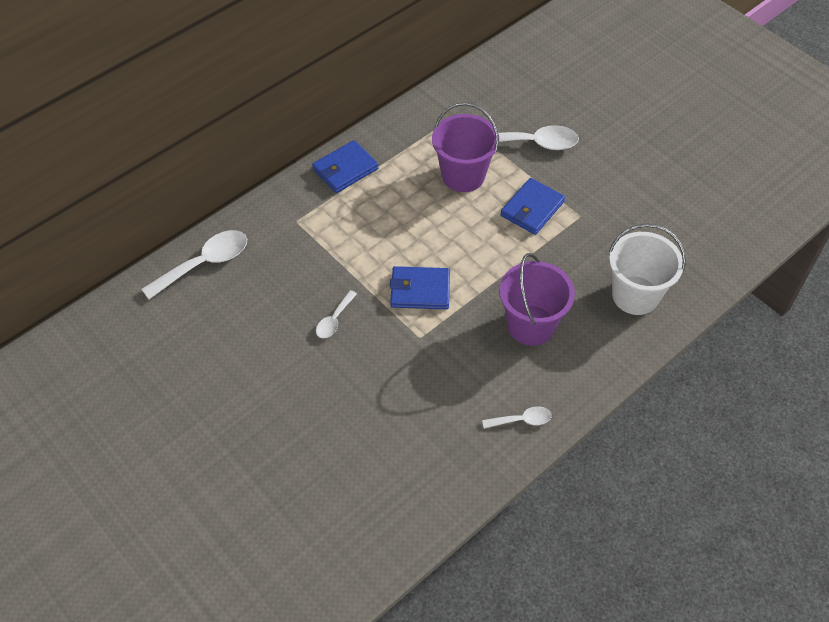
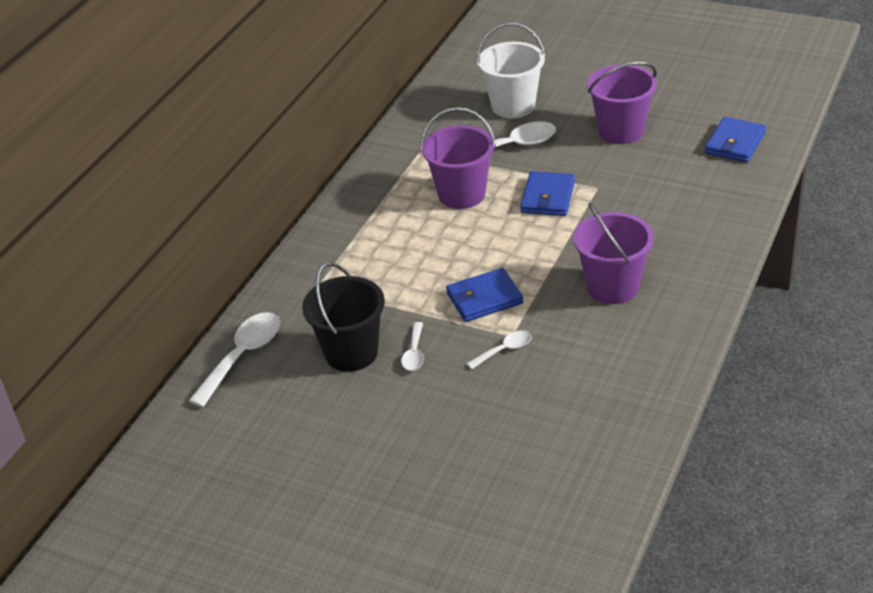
camera: 20 degrees left, 15 degrees down
(286, 297) = (351, 353): none -> black bucket
(345, 169) = (338, 229): blue wallet -> blue wallet (735, 143)
(521, 420) = (658, 363): white spoon -> white spoon (504, 350)
(635, 295) = (693, 229): white bucket -> white bucket (513, 106)
(636, 164) = (621, 131): none -> purple bucket

